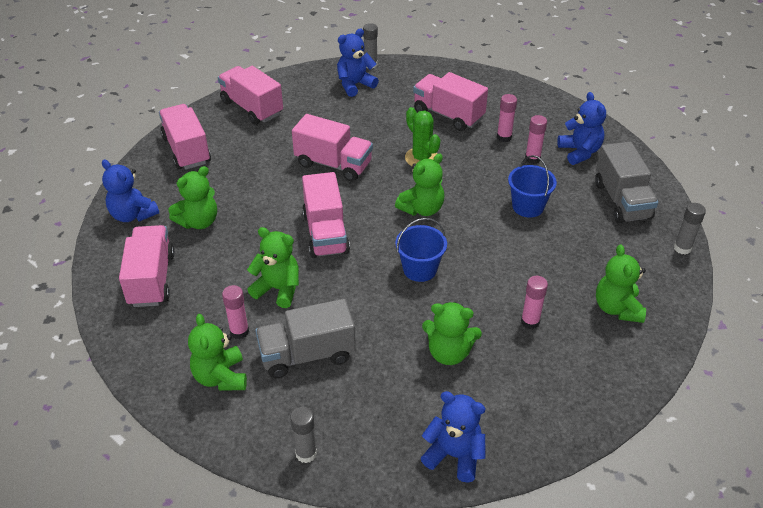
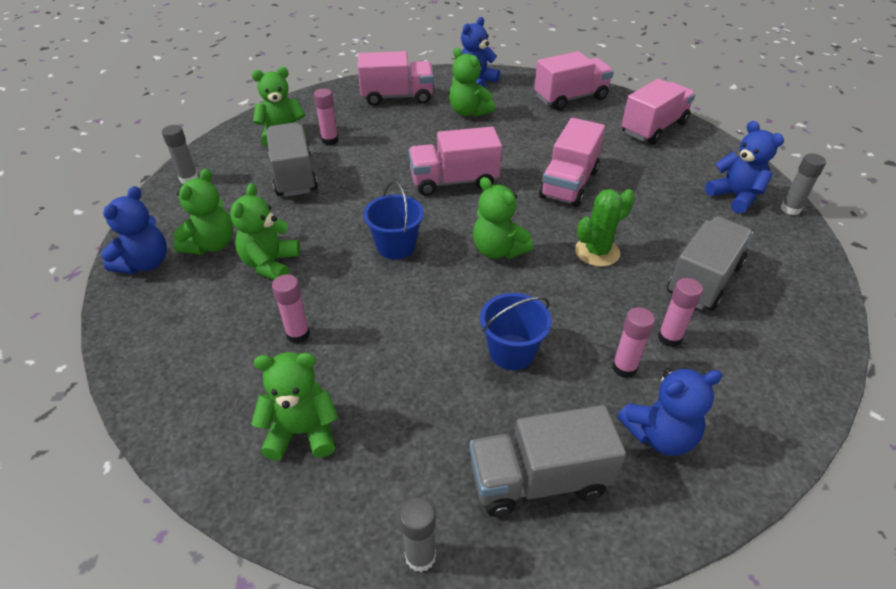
camera: 90 degrees right, 0 degrees up
(278, 289) = (378, 157): green teddy bear -> green teddy bear (211, 244)
(448, 115) = (703, 280): pink truck -> grey truck

